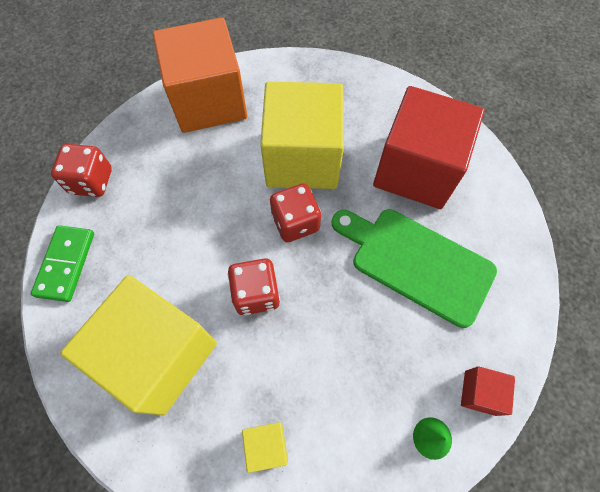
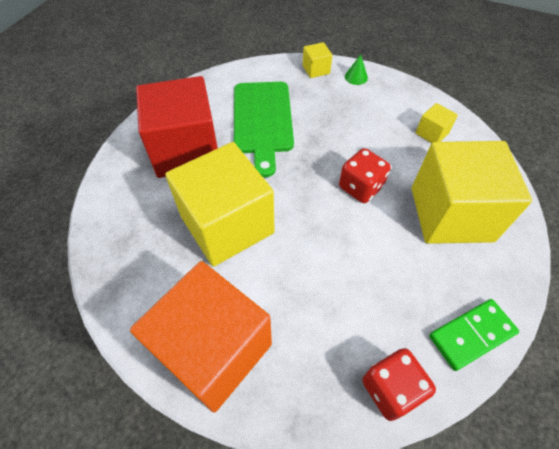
camera: 125 degrees left, 10 degrees down
(295, 222) = (289, 196): red dice -> none
(480, 392) = (316, 69): red cube -> yellow cube

